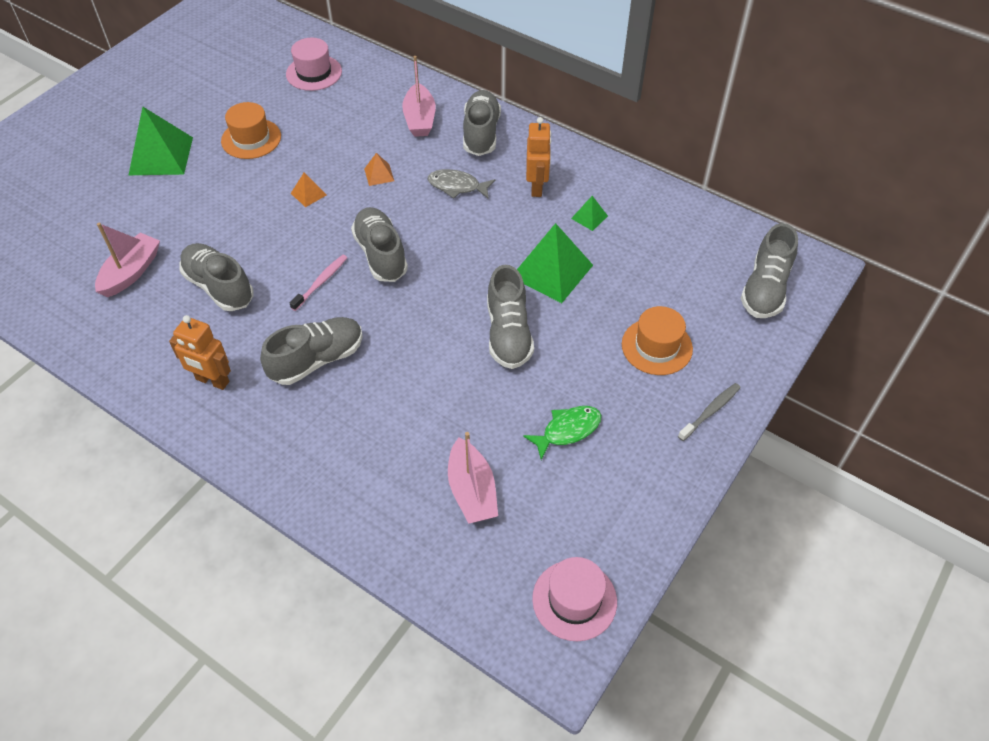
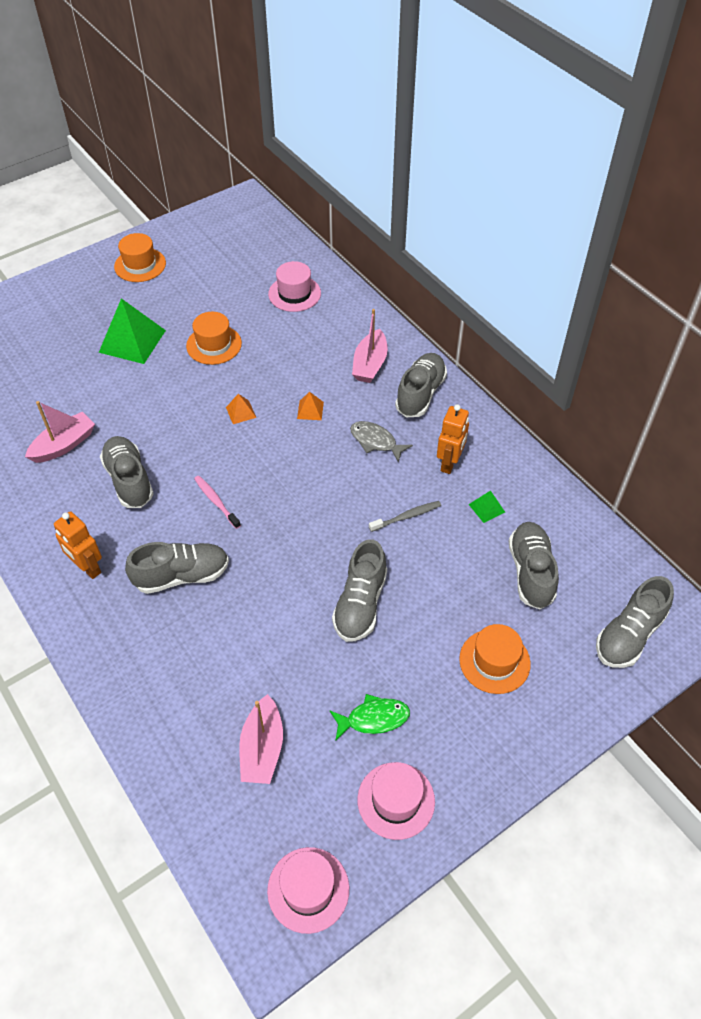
camera: 20 degrees right, 0 degrees up
(135, 82) = (140, 265): none -> orange hat
(321, 282) = (216, 501): pink toothbrush -> pink toothbrush turned 90 degrees counterclockwise
(381, 254) = (279, 490): grey shoe -> grey shoe (530, 572)
(551, 271) = (427, 552): green pyramid -> none
(621, 494) = (396, 800): none -> pink hat
(710, 411) = (518, 745): grey toothbrush -> grey toothbrush (406, 516)

